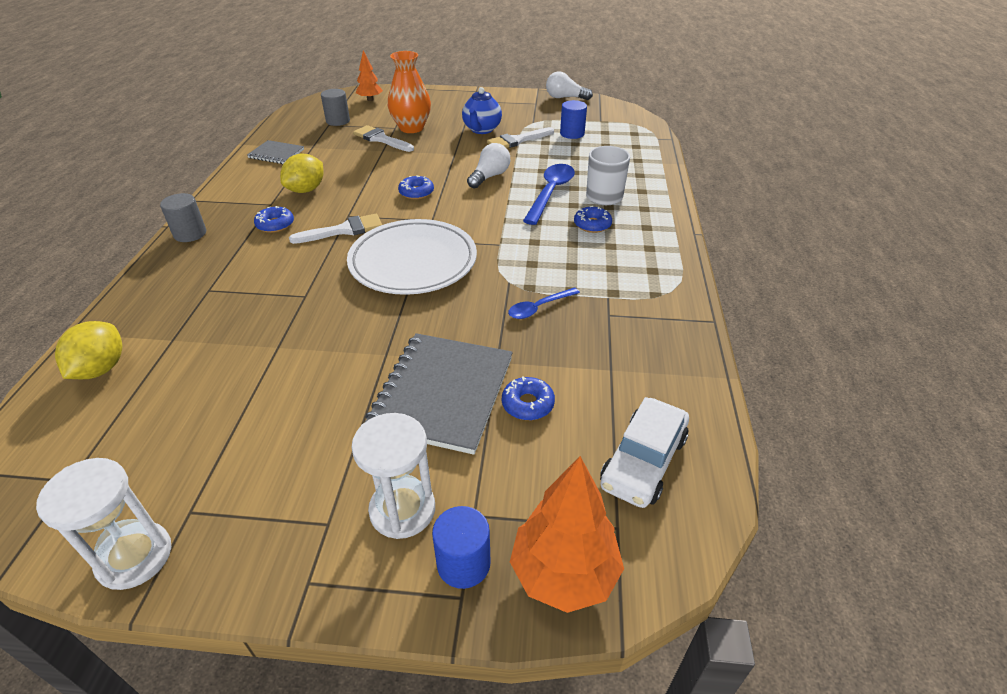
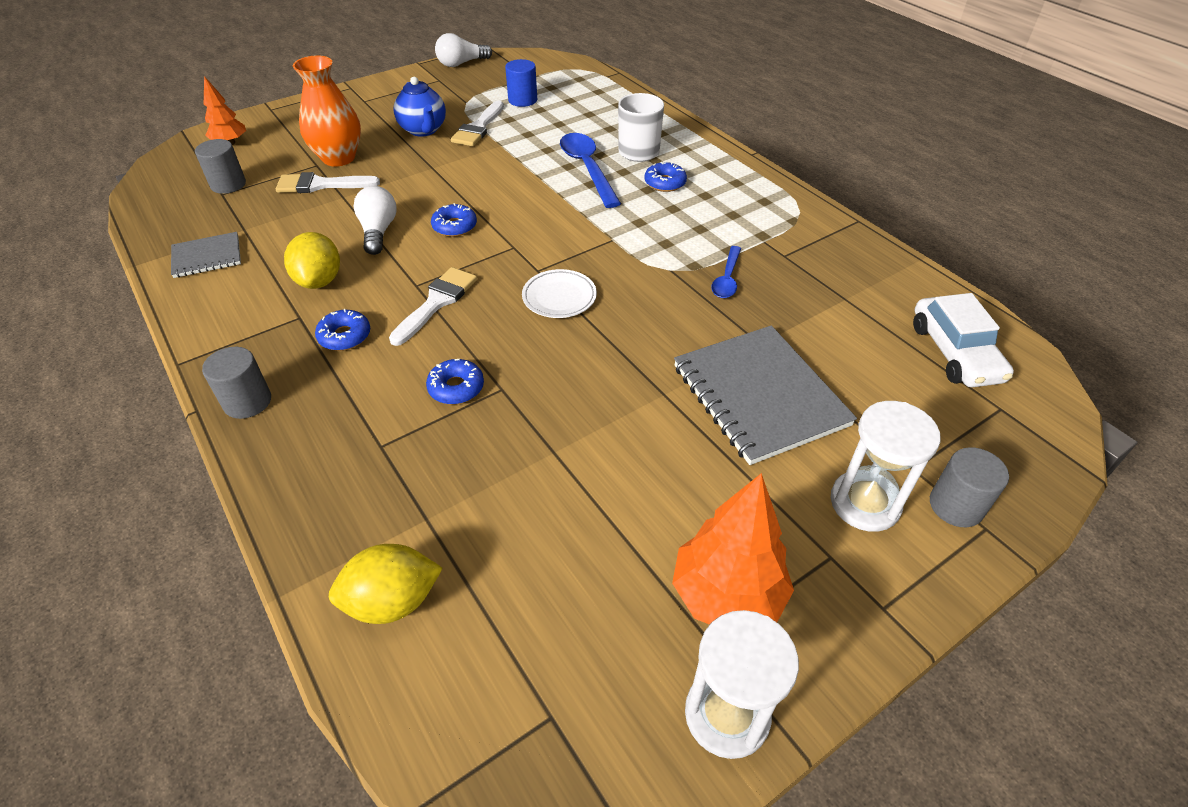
camera: 40 degrees left, 5 degrees up
(101, 369) = (392, 601): yellow lemon -> yellow lemon turned 75 degrees counterclockwise
(413, 262) = (559, 297): white plate -> white plate, size x0.48
(463, 563) = (956, 506): blue cylinder -> grey cylinder
(489, 177) = (506, 177): white light bulb -> white light bulb (378, 232)
(527, 404) = (830, 362): blue donut -> blue donut (456, 387)
(564, 573) = (1016, 462): orange tree -> orange tree (727, 595)

